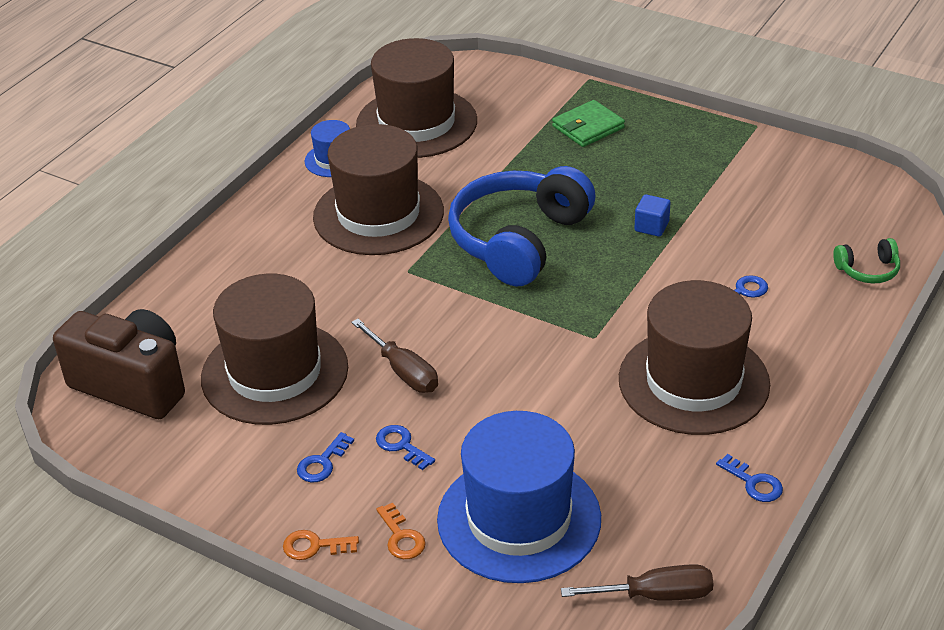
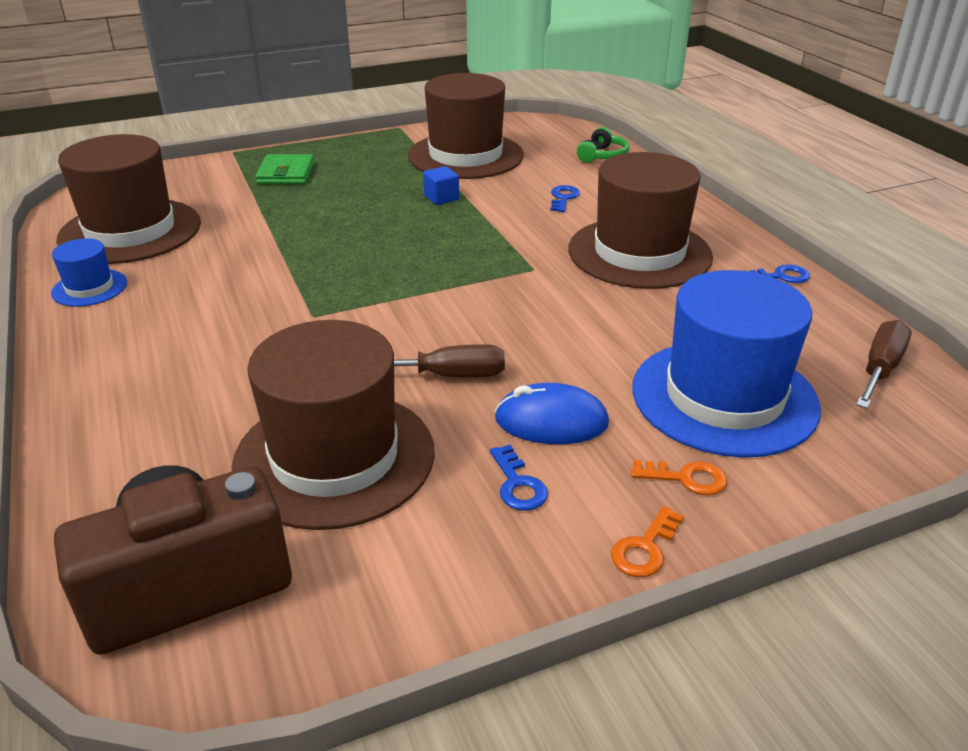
camera: 55 degrees left, 5 degrees down
(378, 214) = (210, 297): brown hat -> brown hat (465, 155)
(401, 445) = (551, 421): blue key -> blue mouse
(519, 240) = (365, 251): blue headphones -> none

